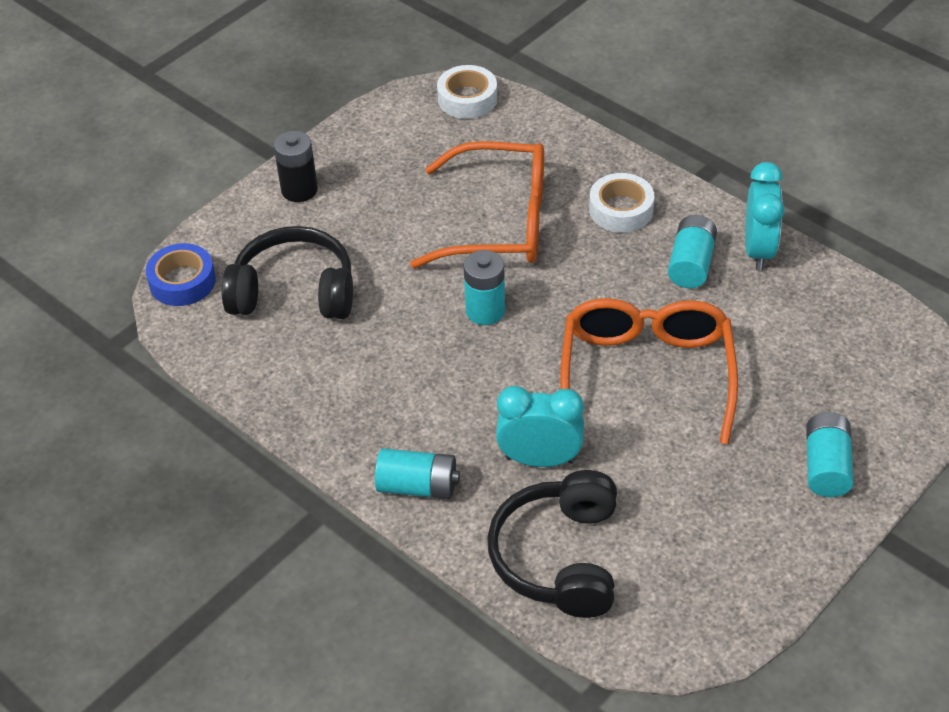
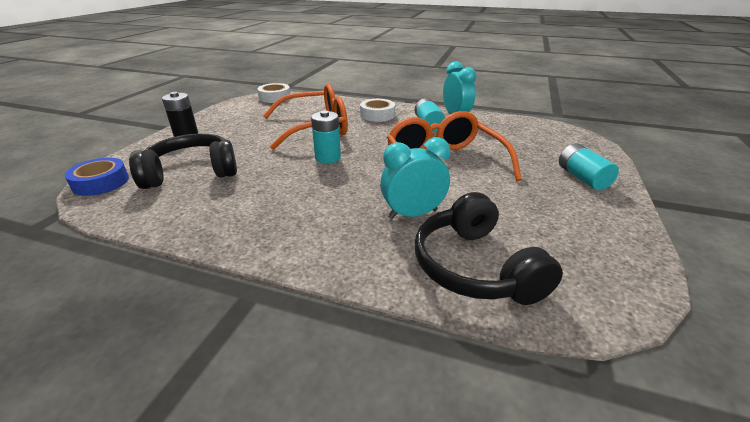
camera: 25 degrees left, 15 degrees down
(417, 486) = (331, 251): turquoise battery -> none

